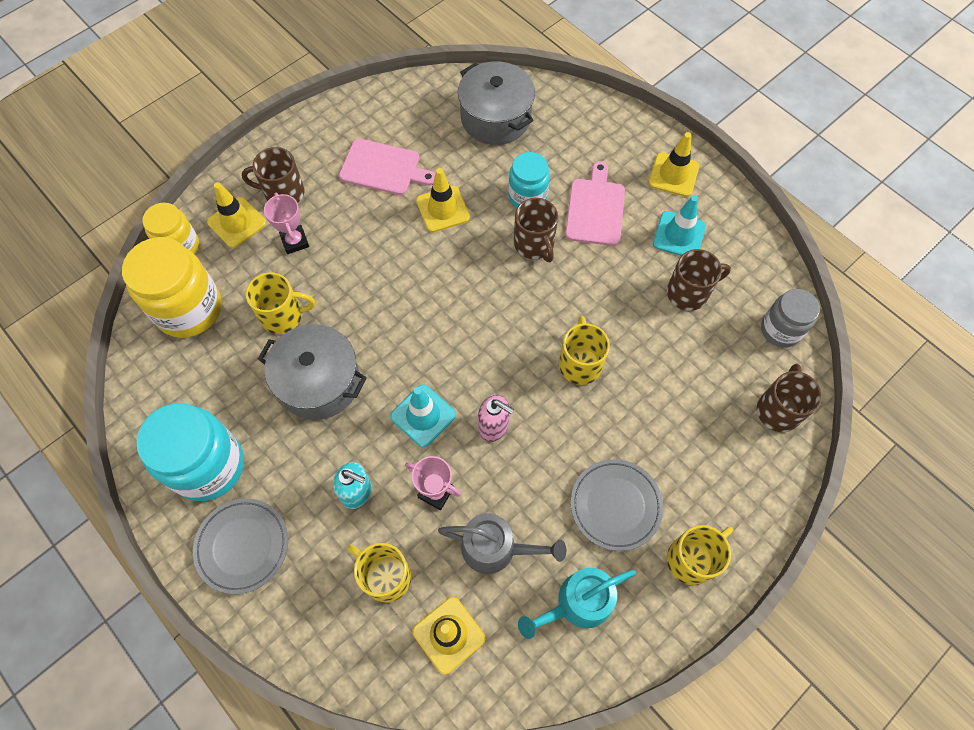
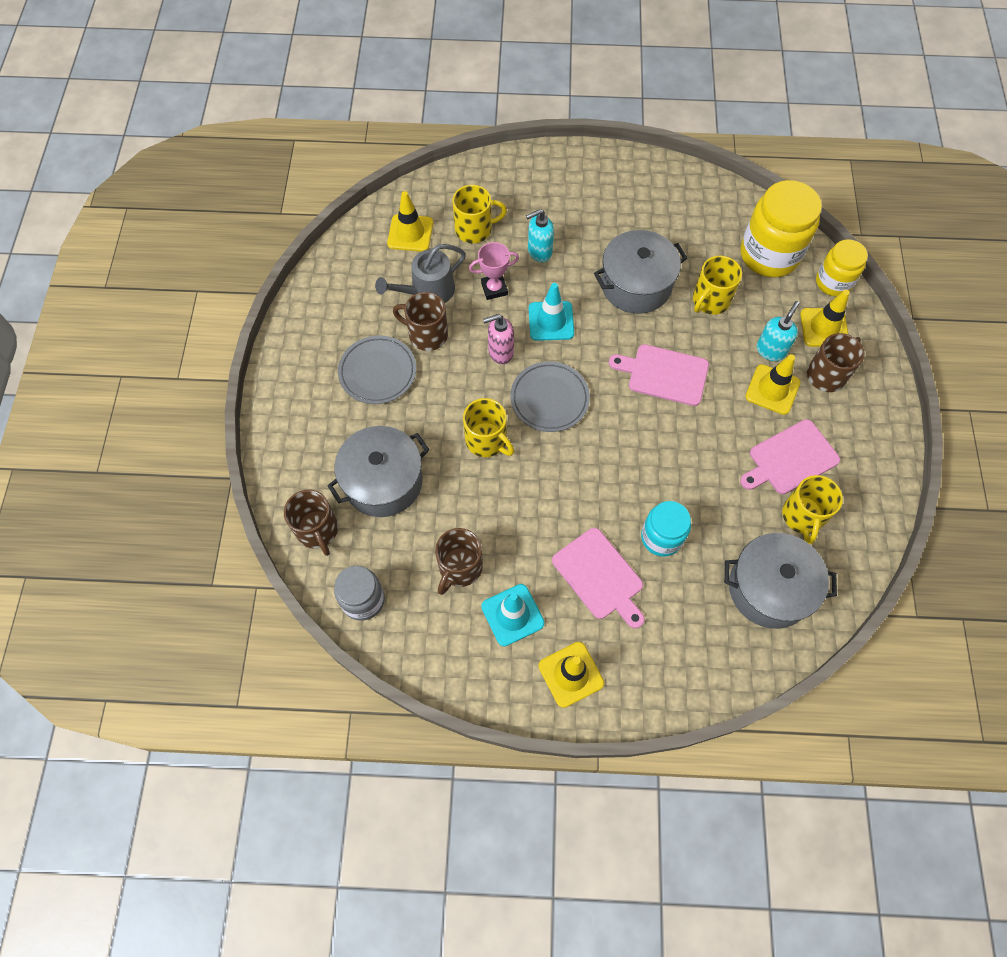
camera: 135 degrees right, 0 degrees up
(208, 466) = (637, 195): turquoise jar -> none
(242, 546) = (567, 180): grey plate -> grey plate (549, 399)
(295, 241) = (770, 350): pink trophy -> turquoise soap dispenser
(391, 293) = (664, 374): none -> pink cutting board
(443, 209) = (708, 467): yellow traffic cone -> yellow traffic cone (772, 389)
(534, 244) = (612, 501): brown mug -> brown mug (427, 334)
(578, 603) = (352, 304): turquoise watering can -> none
(692, 559) = (302, 381): yellow mug -> yellow mug (802, 516)
(693, 403) = (383, 481): none -> grey pot

